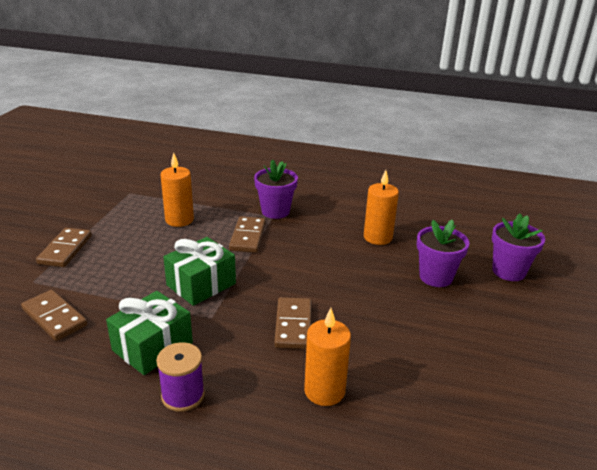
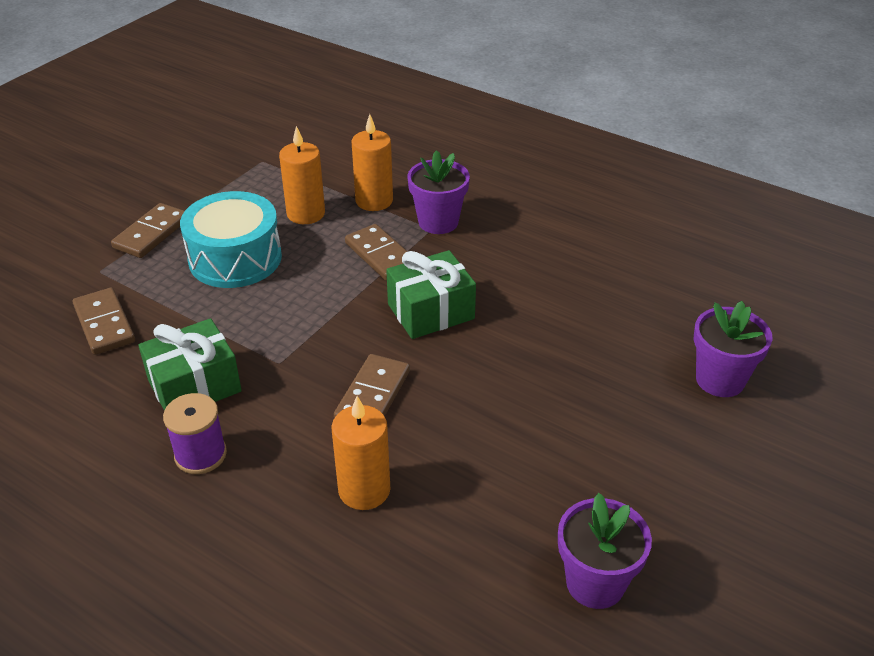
camera: 20 degrees right, 10 degrees up
(141, 255) = (235, 258): none -> turquoise drum
(201, 284) = (288, 314): green gift -> green gift (431, 311)
(248, 237) = (381, 255): brown domino -> brown domino turned 60 degrees counterclockwise
(377, 237) = (558, 289): orange candle -> orange candle (374, 201)
(436, 277) = (605, 366): purple flower pot -> purple flower pot (595, 583)

